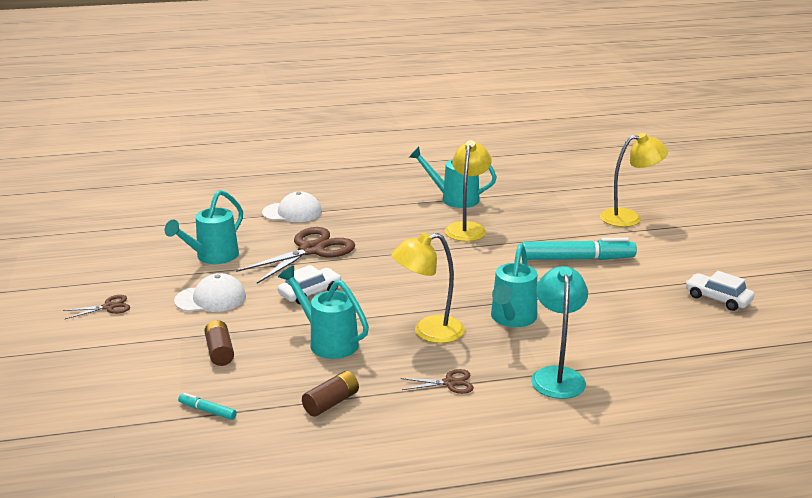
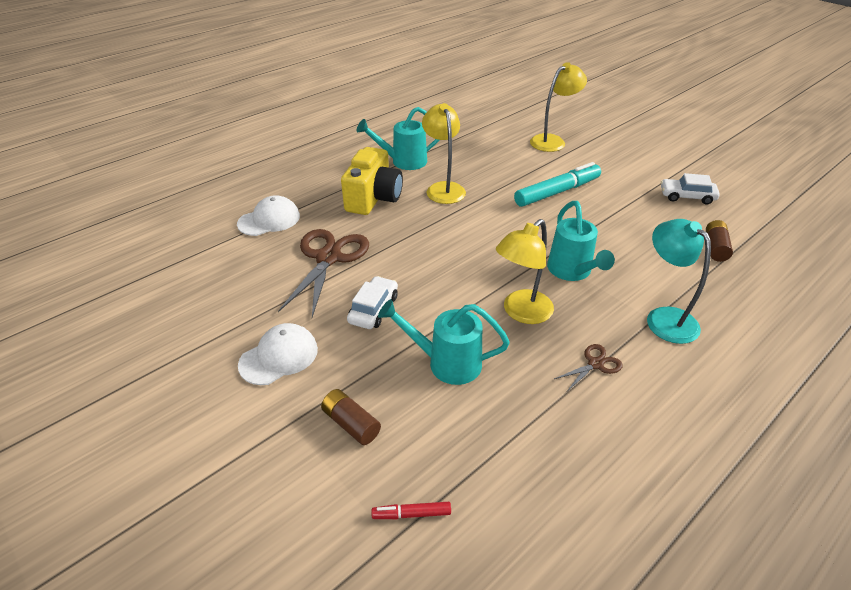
camera: 30 degrees left, 15 degrees up
(108, 307) = (168, 416): brown scissors -> none
(207, 411) = (411, 514): turquoise marker -> red marker
(213, 257) = (233, 301): turquoise watering can -> none
(331, 403) = (521, 439): brown battery -> brown battery (715, 248)
(395, 219) = (373, 198): none -> yellow camera

